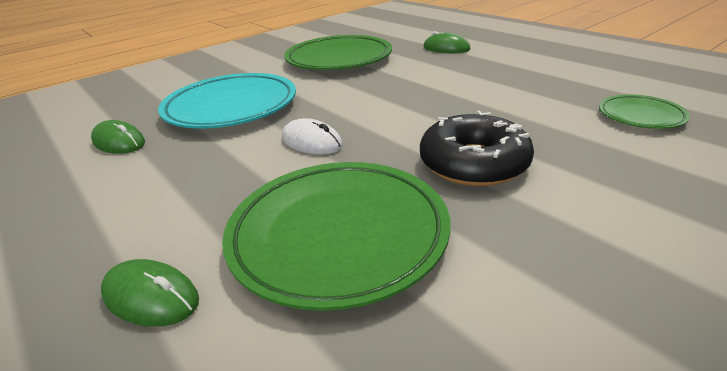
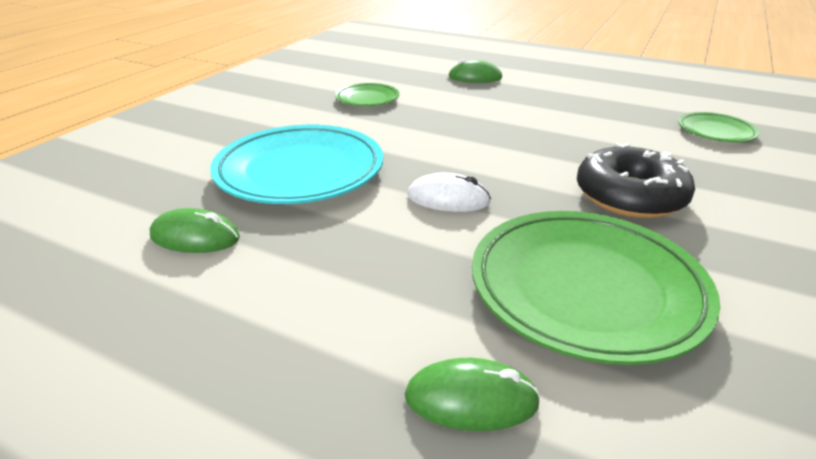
camera: 25 degrees left, 0 degrees up
(339, 59) = (367, 99): green plate -> green plate, size x0.50

